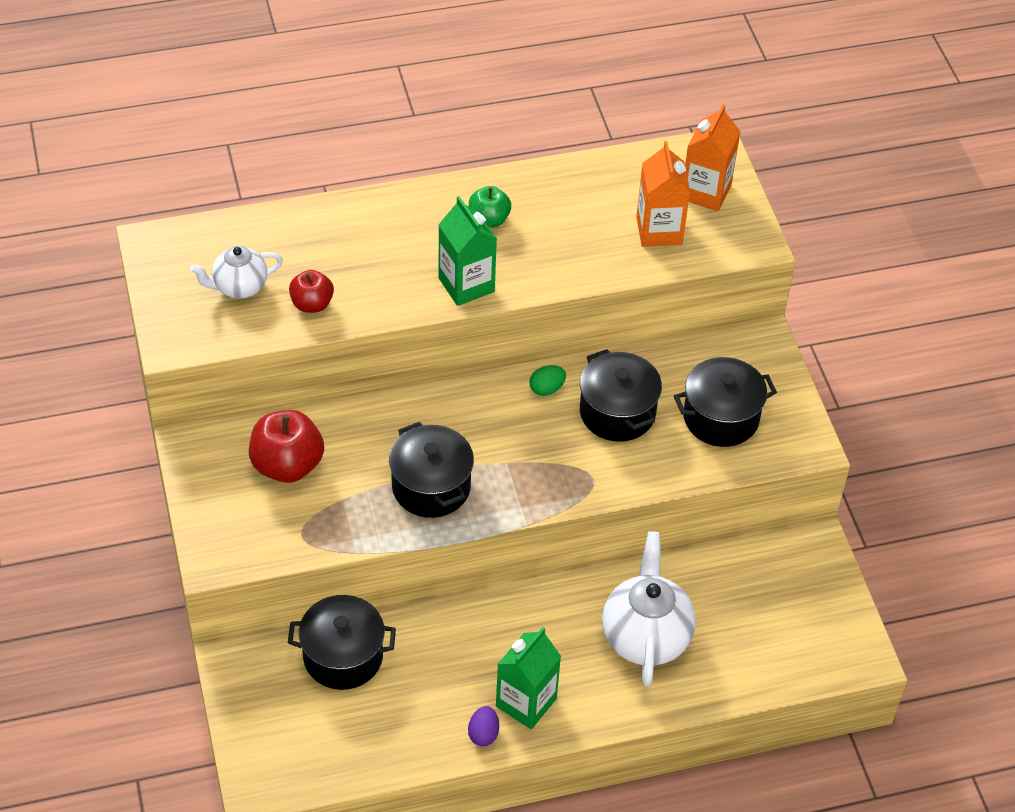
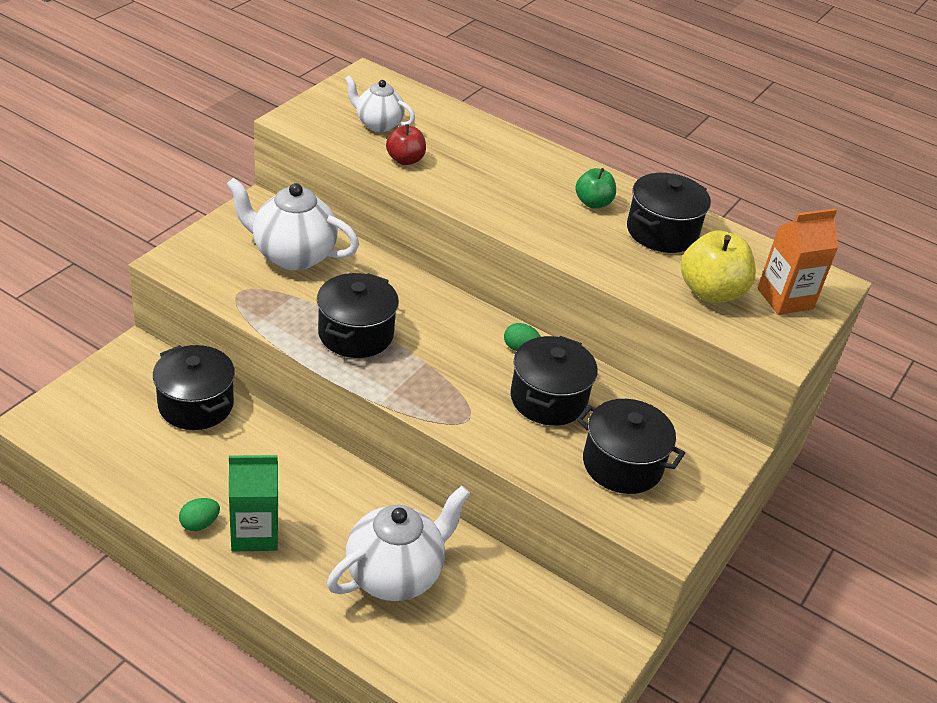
camera: 45 degrees right, 10 degrees down
(287, 465) = (292, 255): red apple -> white teapot
(466, 285) = (519, 220): green carton -> none
(483, 734) = (199, 524): purple egg -> green egg
(564, 204) = (662, 232): none -> black pot
(659, 230) = (711, 292): orange carton -> yellow apple

